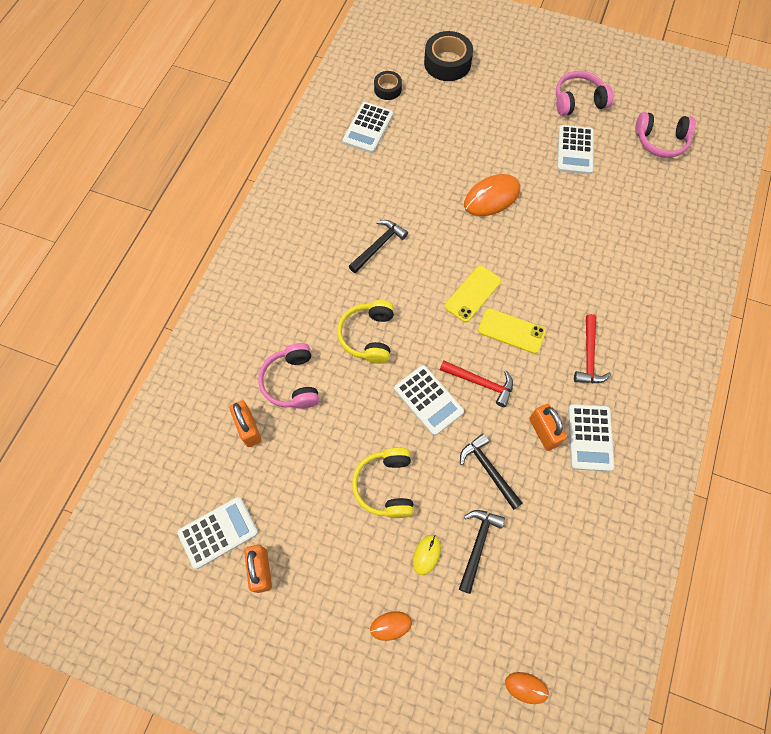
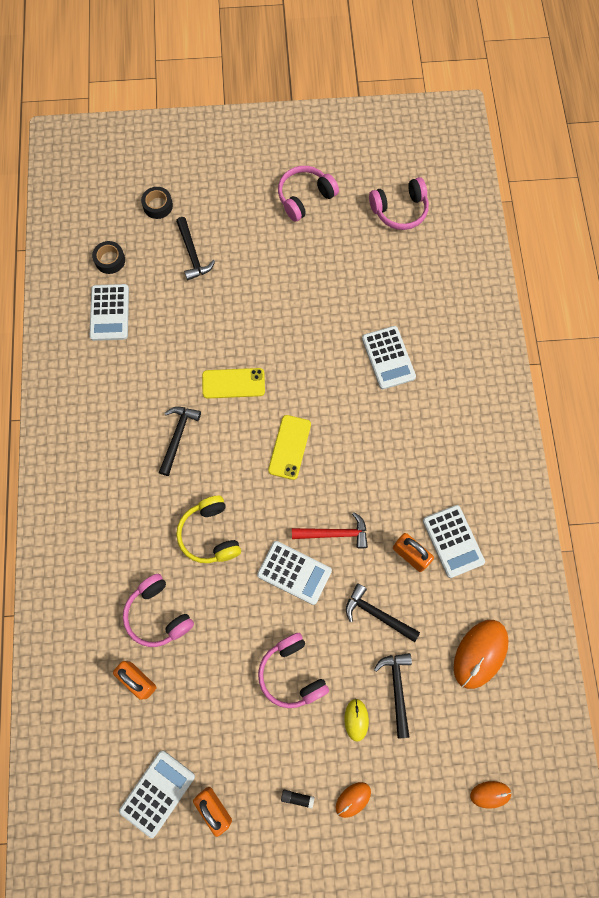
camera: 25 degrees left, 5 degrees up
(339, 598) = (297, 798): none -> black glue stick
(386, 486) = (292, 673): yellow headphones -> pink headphones
(447, 63) = (158, 206): black tape -> black tape, size x0.57
(459, 109) = (192, 254): none -> black hammer
(492, 197) = (265, 338): orange mouse -> orange mouse (480, 654)
(511, 331) = (341, 469): yellow phone -> yellow phone (233, 383)
(575, 150) = (323, 253): white calculator -> white calculator (388, 358)
(589, 356) = (421, 462): red hammer -> none

